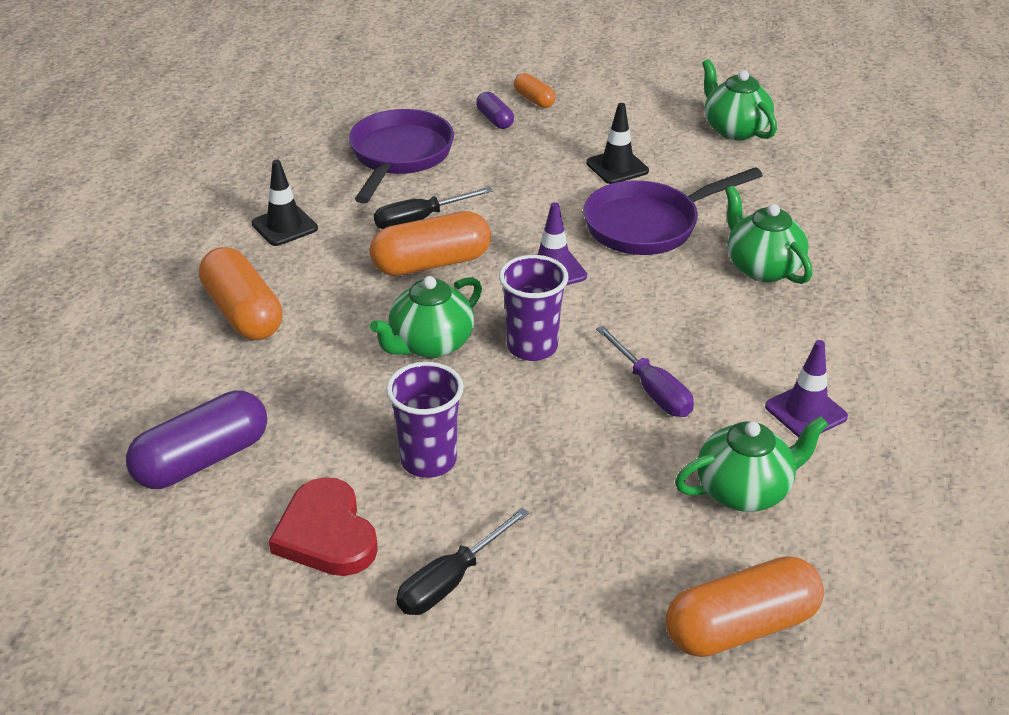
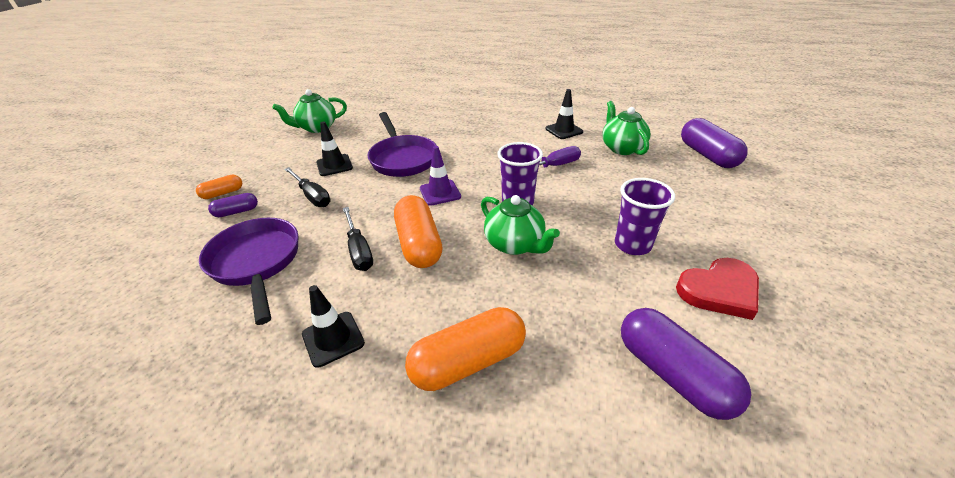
camera: 85 degrees left, 0 degrees up
(399, 156) = (256, 263): purple pan -> purple pan turned 45 degrees clockwise
(451, 581) = (729, 236): black screwdriver -> black screwdriver (312, 196)
(741, 627) = (707, 155): orange capsule -> purple capsule
(762, 268) = (452, 131): green teapot -> none
(806, 412) = (564, 130): purple traffic cone -> black traffic cone

